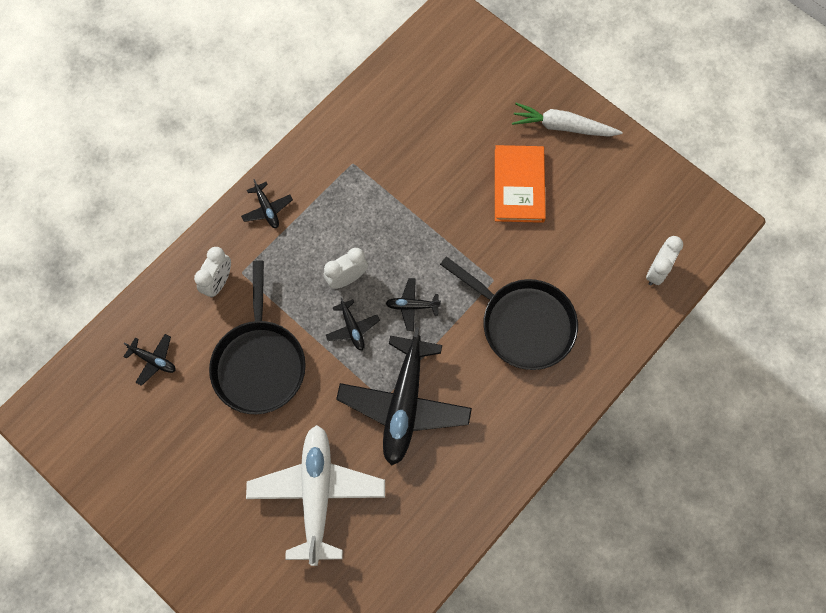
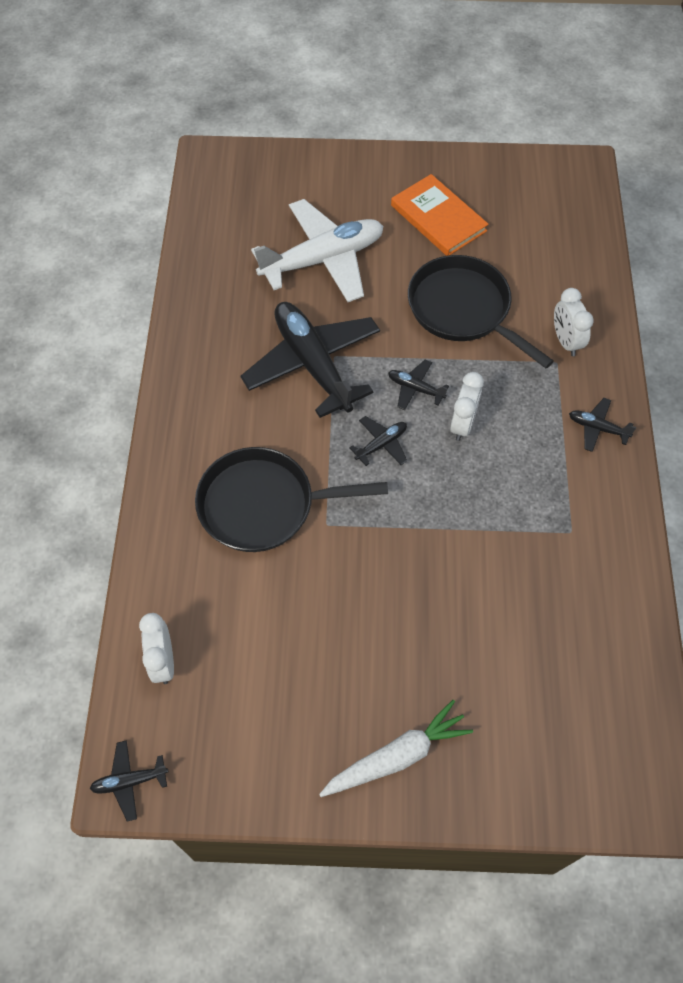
camera: 140 degrees right, 10 degrees down
(153, 360) = (546, 254): black plane -> black plane (130, 781)
(317, 494) = (322, 260): white plane -> white plane turned 75 degrees counterclockwise
(519, 185) = (385, 642): orange book -> orange book (438, 218)

